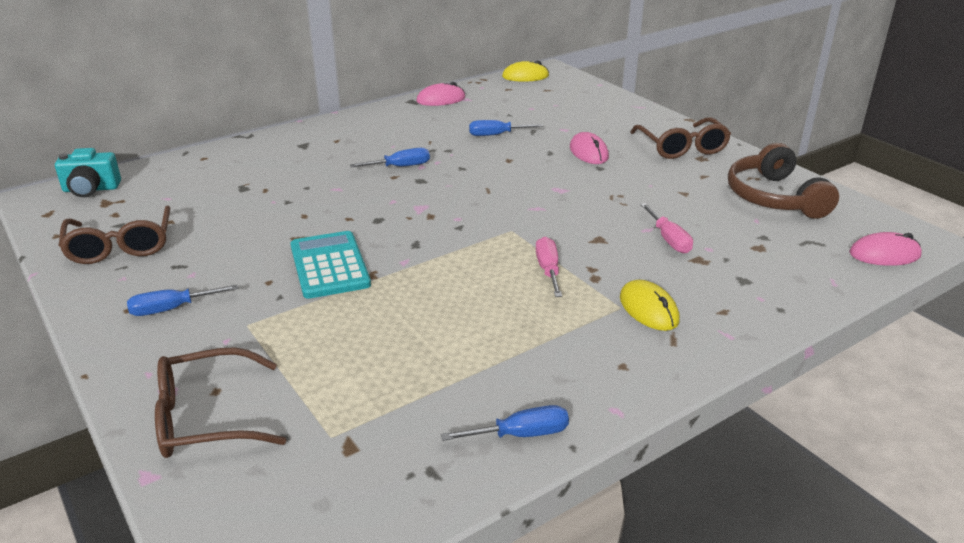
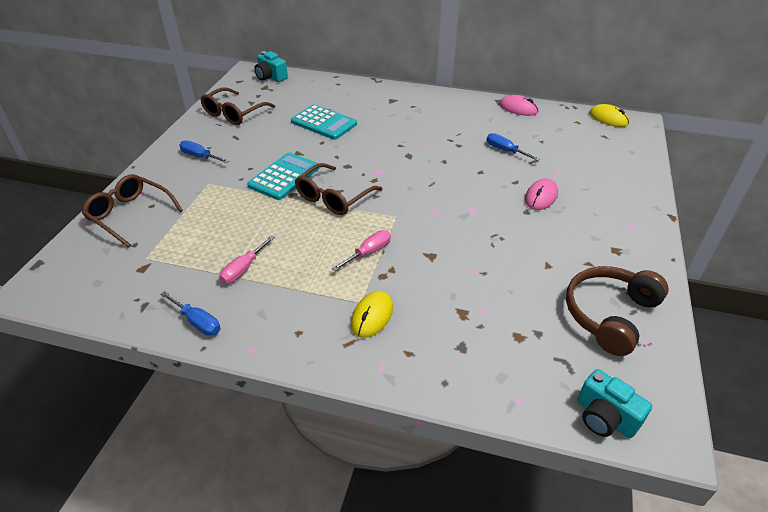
camera: 50 degrees right, 10 degrees up
(268, 198) = (324, 123): none -> turquoise calculator
(400, 167) = (414, 141): blue screwdriver -> none
(669, 240) = (470, 287): pink screwdriver -> pink screwdriver (243, 269)
(682, 147) = (617, 233): brown glasses -> brown glasses (333, 197)
(884, 254) = (604, 417): pink mouse -> turquoise camera

